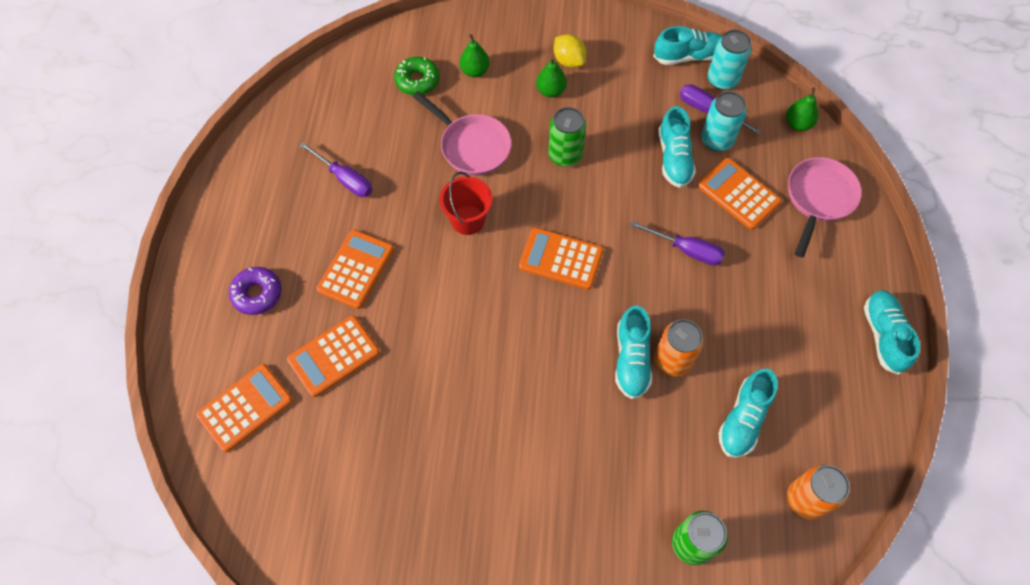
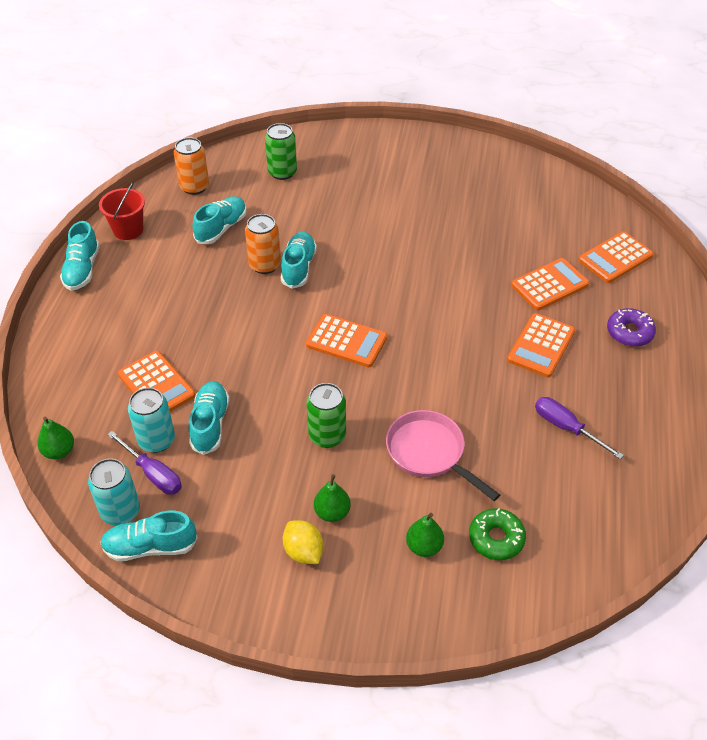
camera: 175 degrees left, 15 degrees down
(468, 220) = (434, 380): red bucket -> red bucket (128, 230)
(686, 250) = (226, 340): purple screwdriver -> none
(818, 199) = (78, 375): pink pan -> none

